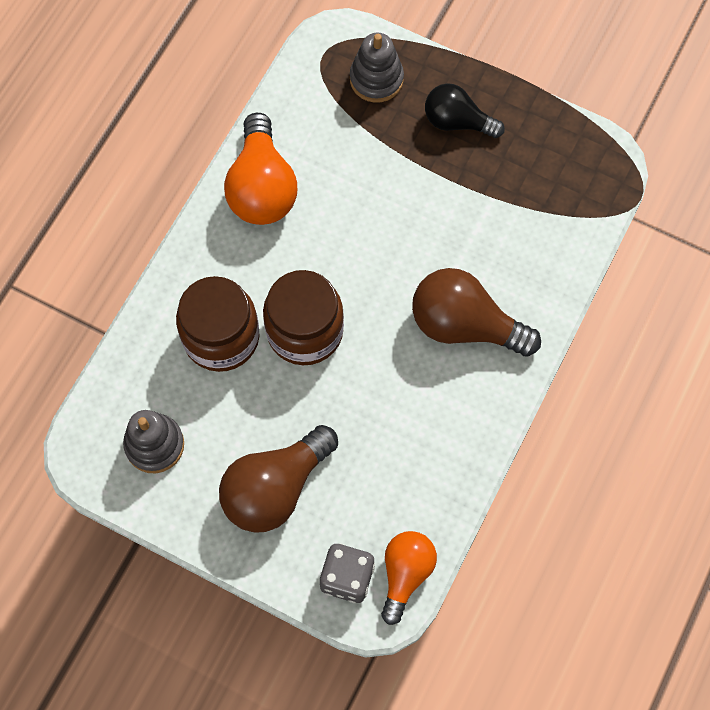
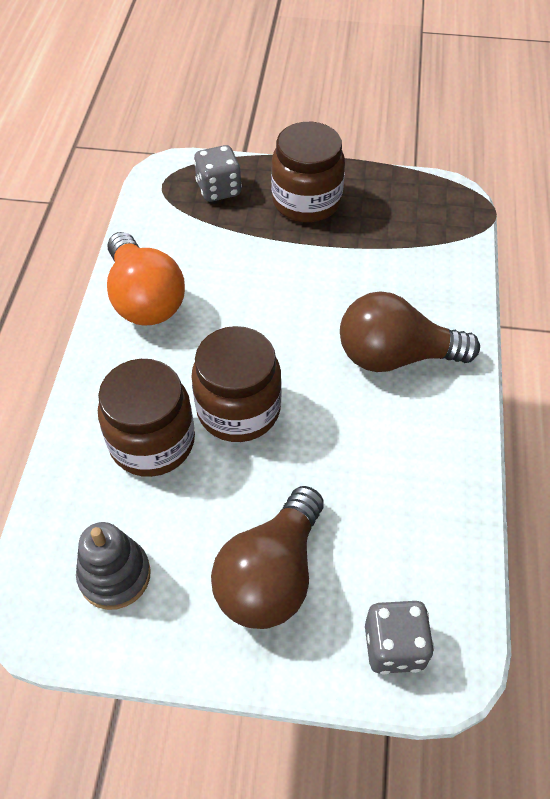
camera: 20 degrees left, 15 degrees down
(376, 79) = (219, 189): grey stacking toy -> grey dice
(405, 574) = (456, 618): orange light bulb -> none
(457, 121) = (306, 201): black light bulb -> brown jar

